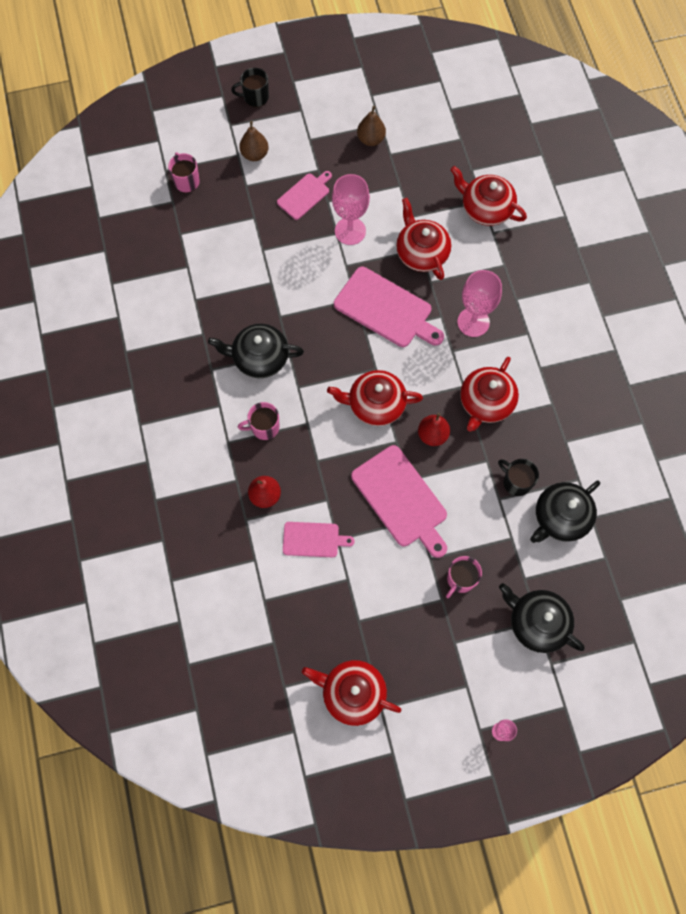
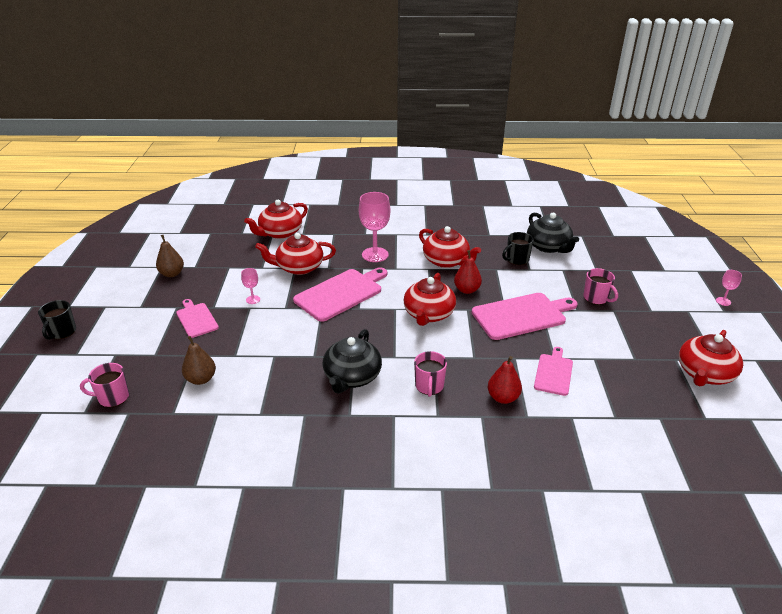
camera: 75 degrees left, 35 degrees down
(255, 154) = (125, 343): brown pear -> brown pear (201, 379)
(350, 231) = (253, 299): pink goblet -> pink goblet, size x0.48
(537, 622) = (632, 270): black teapot -> none

